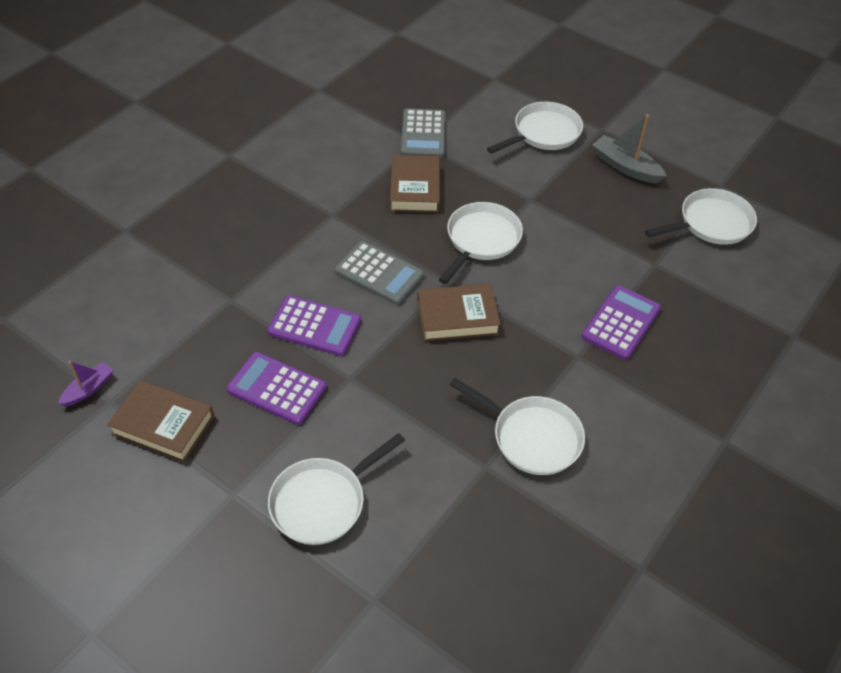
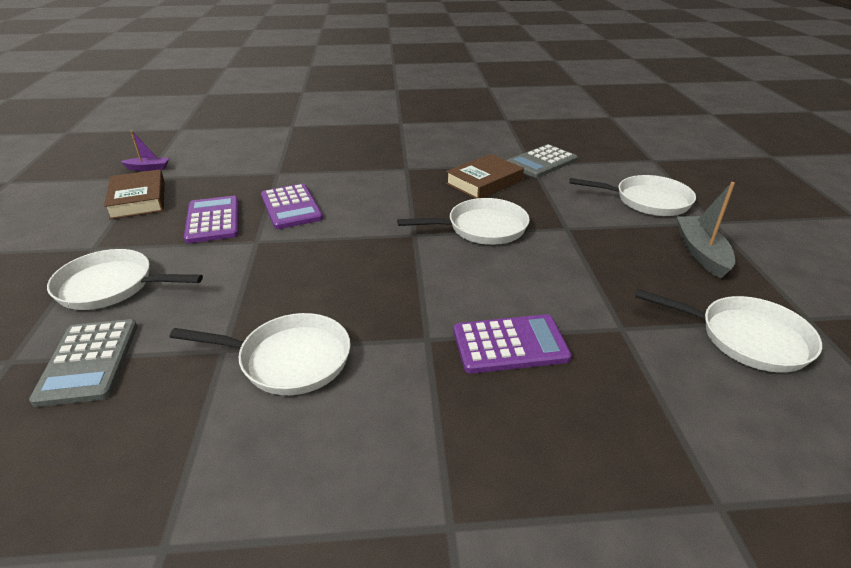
camera: 50 degrees right, 15 degrees down
(379, 273) = (378, 206): grey calculator -> grey calculator (88, 362)
(457, 317) = (382, 255): brown book -> none
(531, 437) = (288, 359): white pan -> white pan turned 75 degrees counterclockwise

